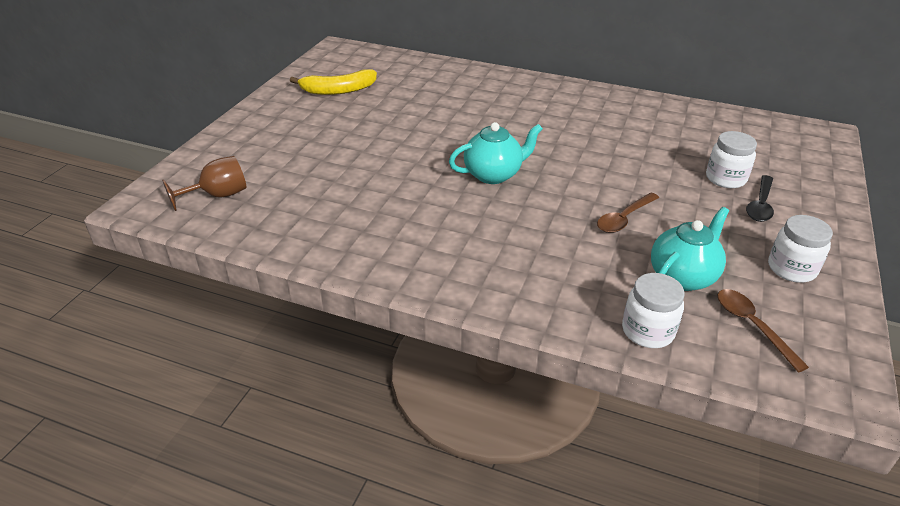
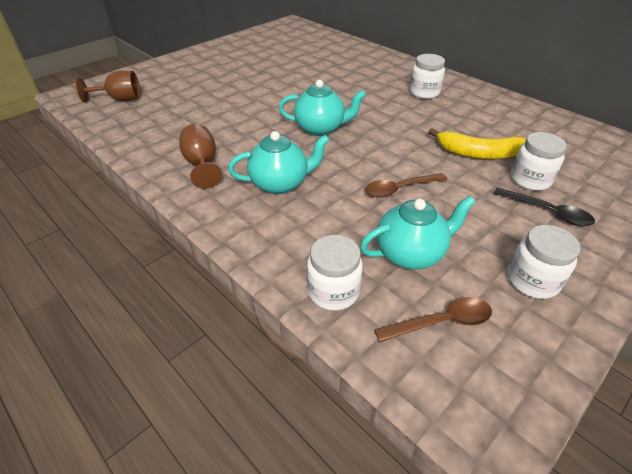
camera: 25 degrees right, 5 degrees up
(338, 90) = (264, 49): yellow banana -> yellow banana (478, 153)
(404, 248) = (202, 165): none -> brown goblet
(507, 245) = (280, 183): none -> turquoise teapot
(563, 109) = (424, 92): none -> white jar
(752, 326) = (441, 322): brown spoon -> brown spoon turned 75 degrees clockwise
(760, 205) = (548, 212): black spoon -> black spoon turned 105 degrees counterclockwise

